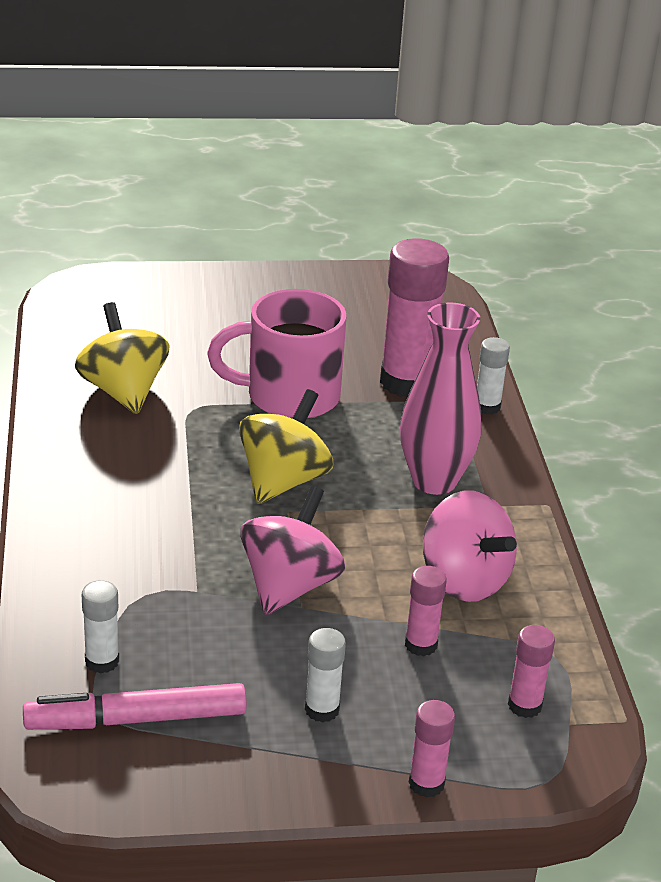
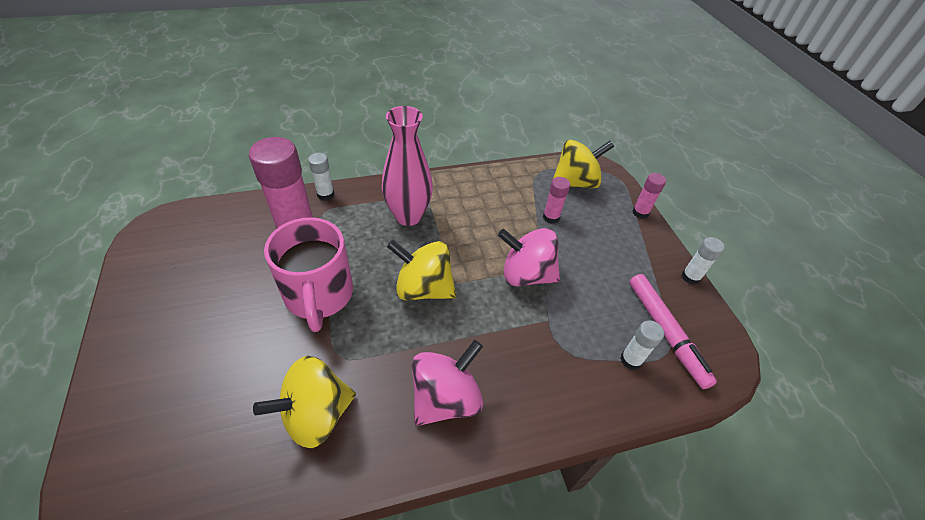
camera: 100 degrees left, 15 degrees up
(322, 709) = (615, 252): white glue stick -> white glue stick (690, 277)
(464, 580) = (495, 202): pink spinning top -> pink spinning top (445, 398)
(524, 705) = (575, 182): pink glue stick -> yellow spinning top

